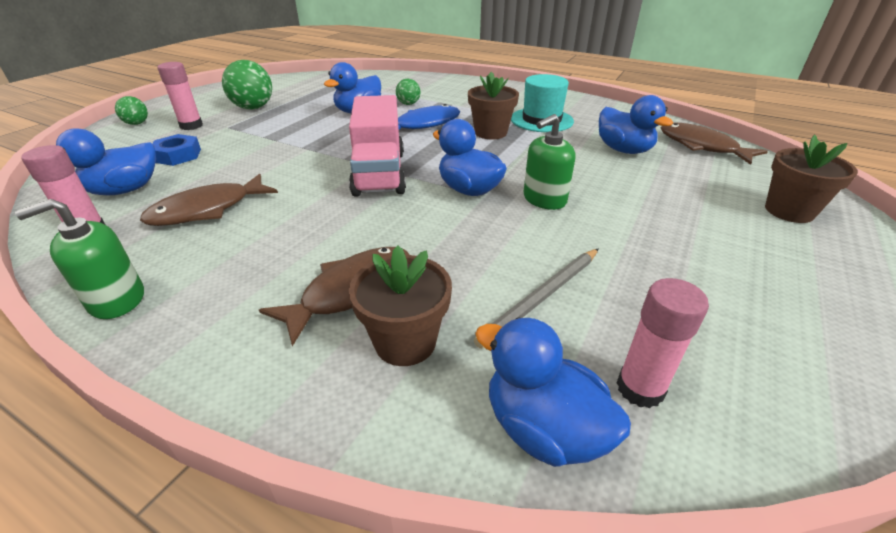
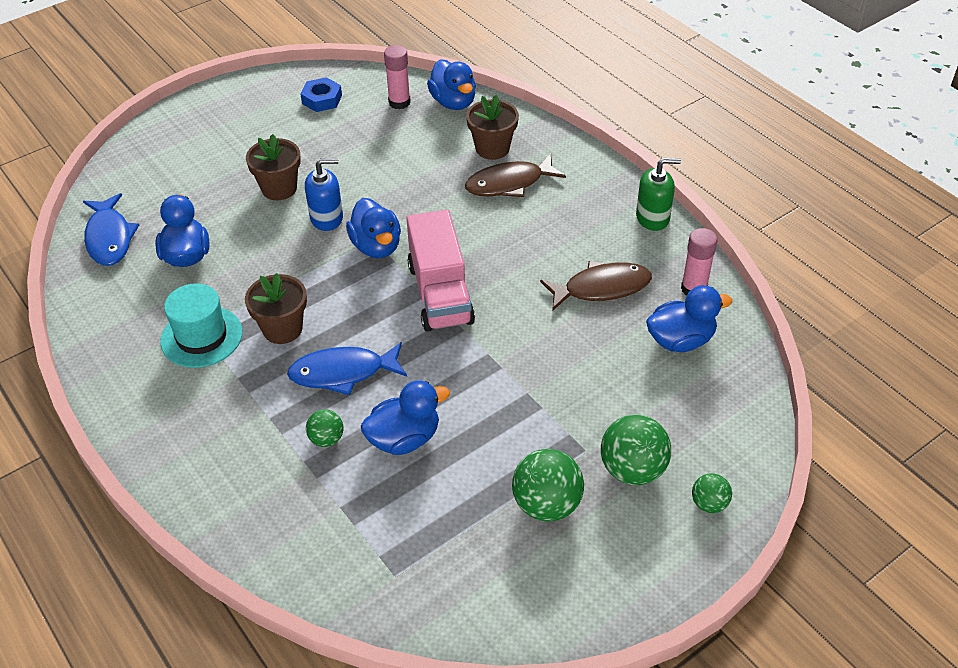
camera: 155 degrees left, 10 degrees up
(178, 155) = (640, 392): blue nut -> blue nut (322, 99)
(191, 126) = (632, 469): pink glue stick -> green ball
(379, 173) = (440, 293): pink truck -> pink truck turned 150 degrees clockwise
(541, 298) = (403, 149): grey pencil -> none
(544, 199) = (327, 218): green soap dispenser -> blue soap dispenser
(701, 146) = (109, 238): brown fish -> blue fish
(789, 211) = (169, 156): brown flower pot -> brown flower pot (279, 188)

